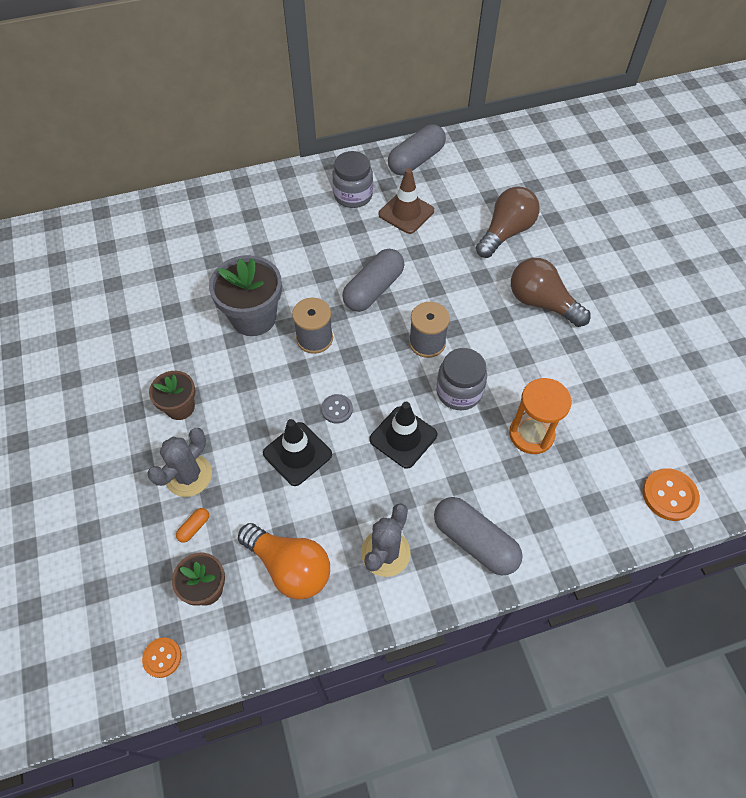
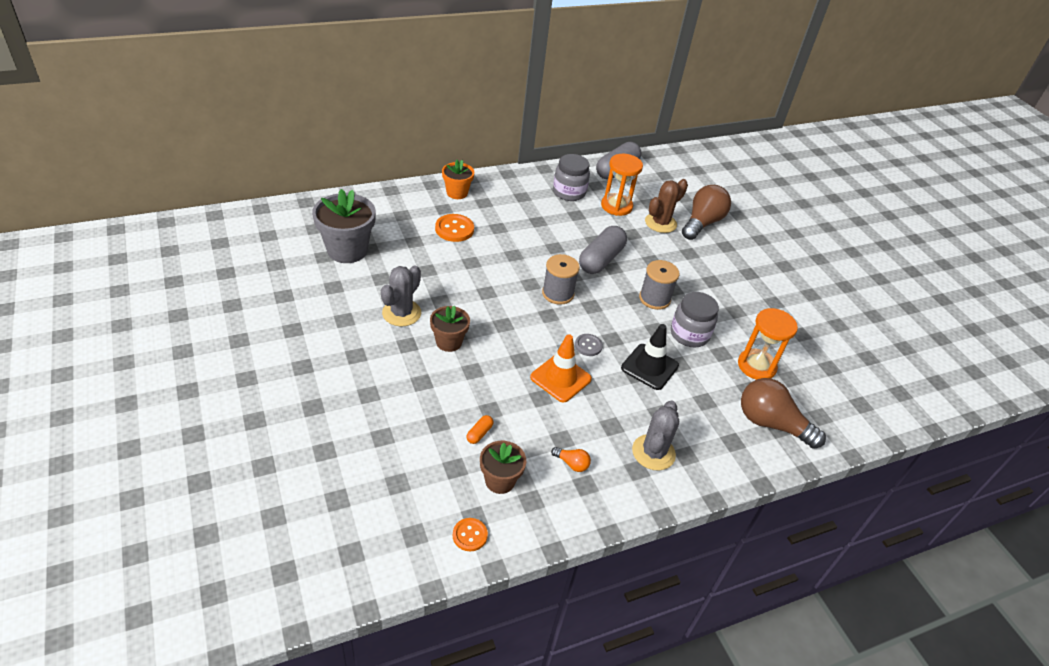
camera: 10 degrees left, 15 degrees down
(188, 475) = (466, 394): grey cactus -> grey cactus (401, 313)
(222, 202) = (457, 193): none -> orange flower pot
(253, 317) = (501, 277): grey flower pot -> grey flower pot (347, 250)
(290, 567) = (572, 464): orange light bulb -> orange light bulb, size x0.43
(297, 454) = (560, 378): black traffic cone -> orange traffic cone
(406, 212) = (616, 206): brown traffic cone -> orange hourglass
(455, 234) = (660, 223): none -> brown cactus
(474, 541) = (727, 444): grey capsule -> none
(541, 303) = (743, 273): brown light bulb -> brown light bulb (771, 423)
(669, 495) = (879, 411): orange button -> orange button (454, 229)

